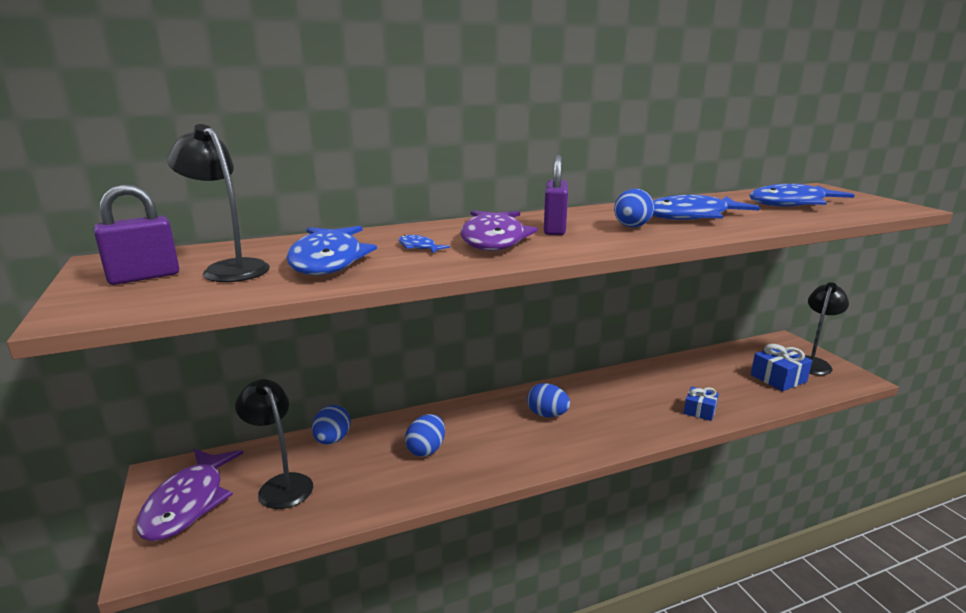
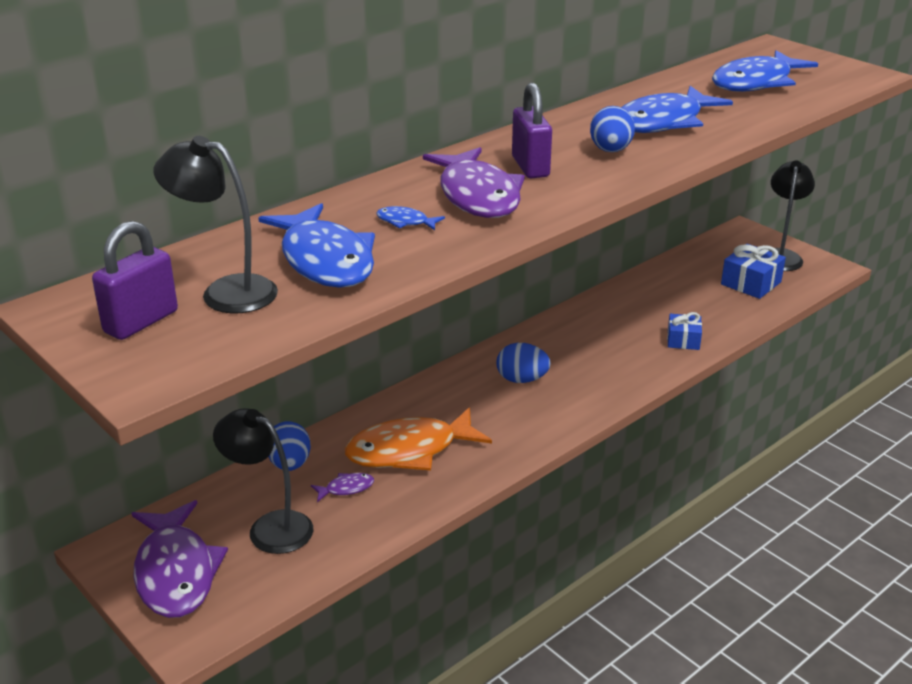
camera: 20 degrees left, 10 degrees up
(358, 468) = (346, 488): none -> purple fish
(426, 450) = (410, 450): blue egg -> orange fish

